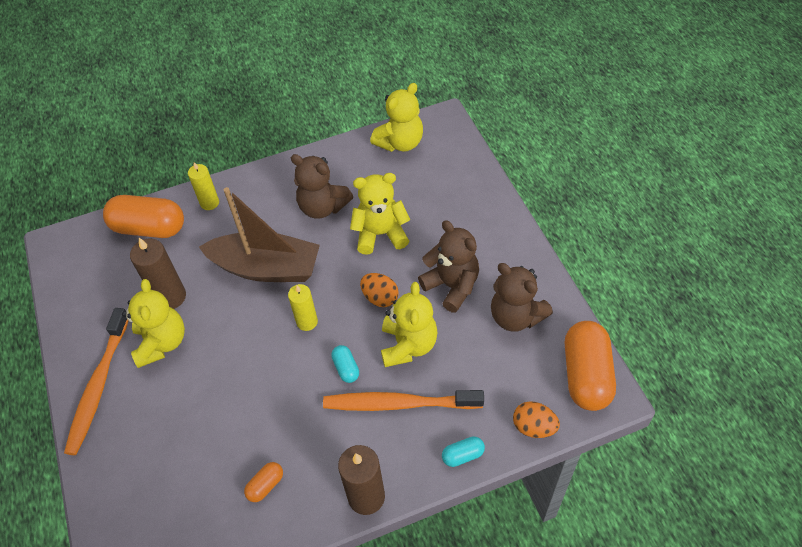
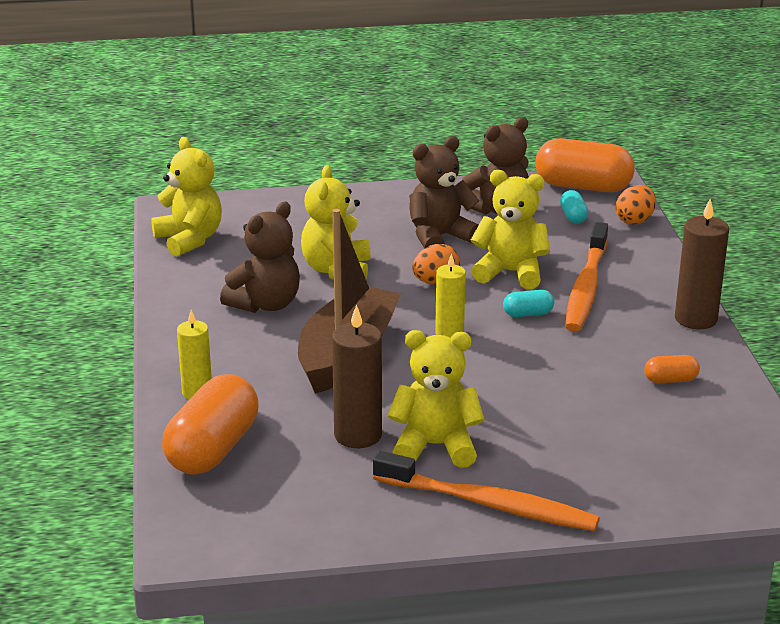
camera: 80 degrees left, 25 degrees down
(265, 485) = (670, 380): orange capsule -> orange capsule turned 60 degrees counterclockwise
(463, 455) = (658, 260): turquoise capsule -> turquoise capsule (573, 216)

